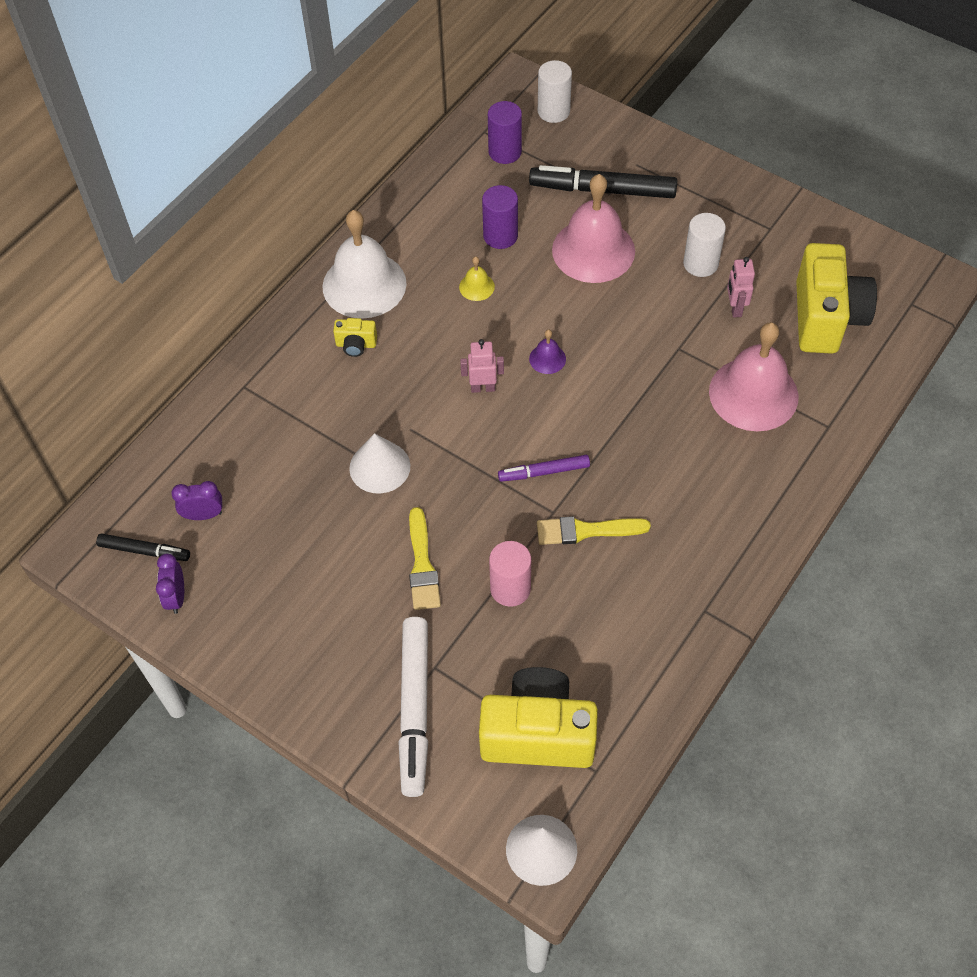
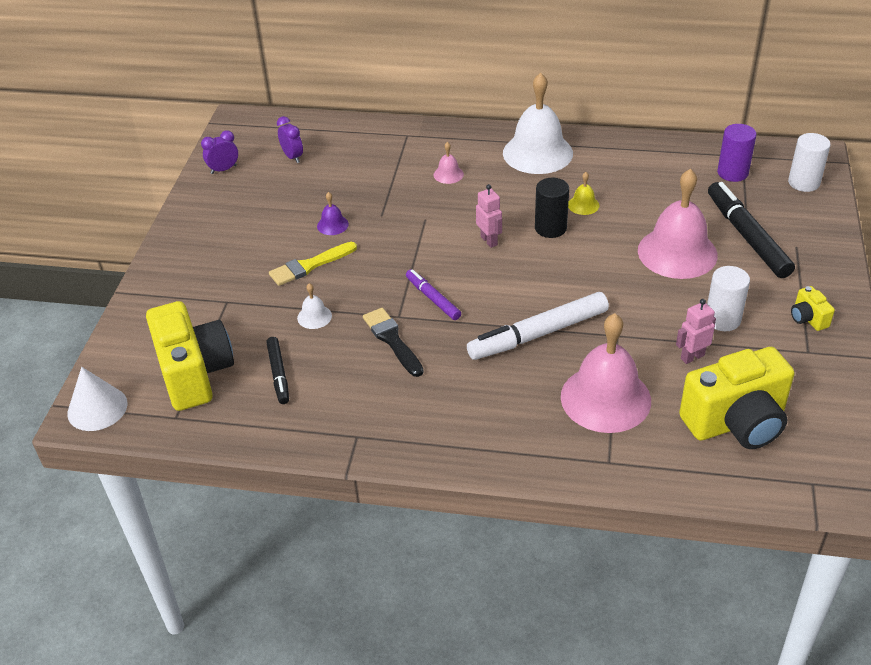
camera: 65 degrees right, 15 degrees down
(144, 551) = (251, 145): black marker -> black marker (278, 374)
(346, 377) = (448, 174): none -> pink bell
(356, 345) = (480, 168): yellow camera -> yellow camera (808, 318)
(379, 467) = (381, 216): white cone -> none
(414, 709) = (187, 303): white marker -> white marker (538, 334)
(495, 329) = (550, 228): none -> black cylinder
(500, 236) = (644, 199): purple cylinder -> none
(510, 589) = (314, 316): pink cylinder -> white bell
(547, 359) = (544, 264): purple bell -> purple bell (332, 225)
(586, 531) = (392, 340): yellow brush -> black brush

